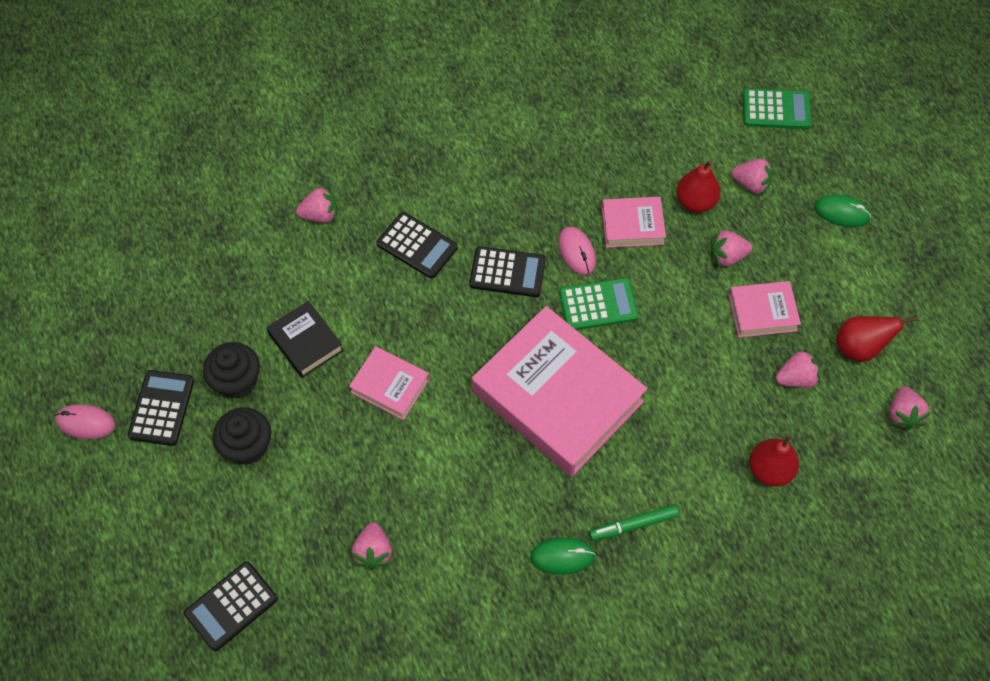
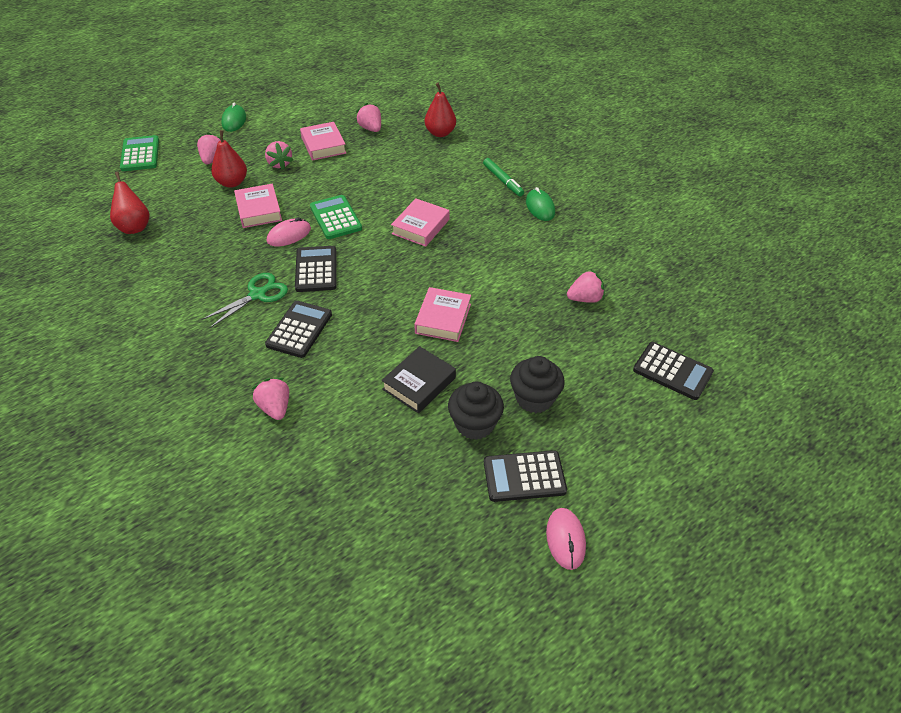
camera: 105 degrees left, 15 degrees down
(482, 213) = (257, 295): none -> green scissors
(557, 397) = (421, 227): pink book -> pink book, size x0.47
(859, 348) = (341, 107): red pear -> red pear (134, 227)
(903, 414) = (383, 91): pink strawberry -> none

